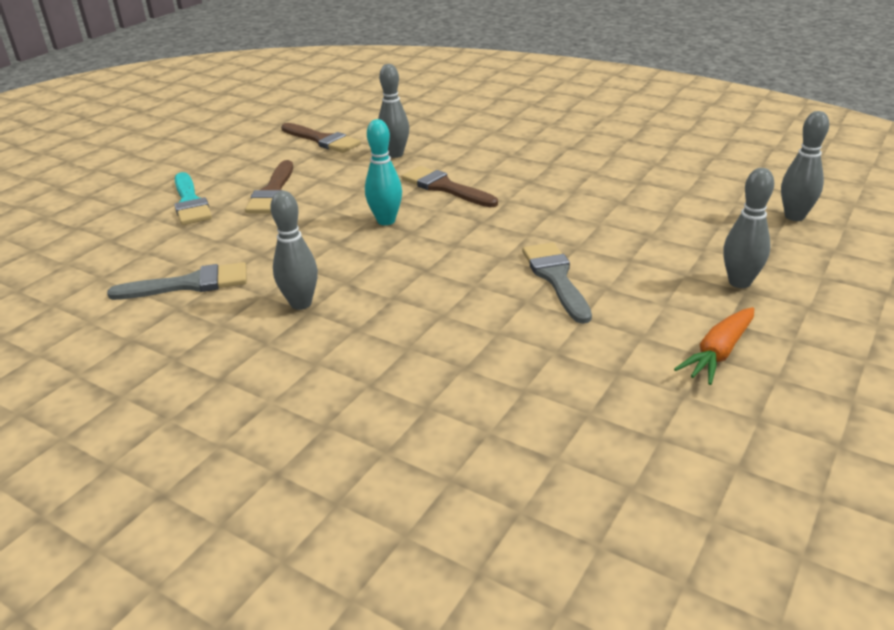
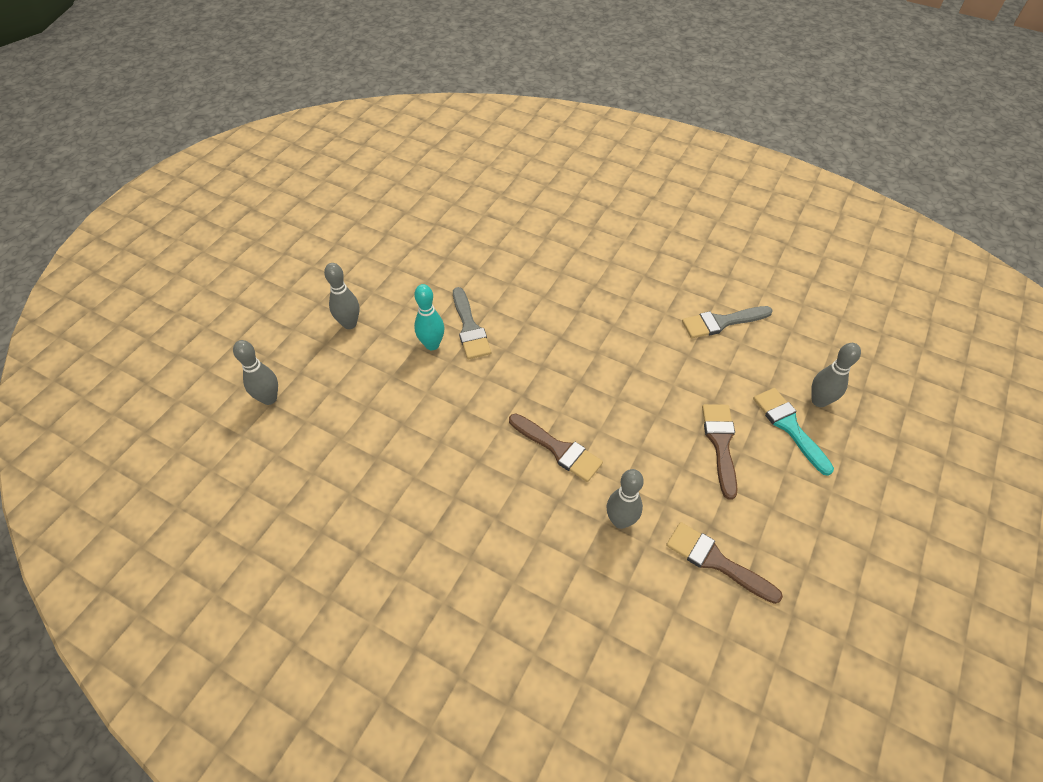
camera: 175 degrees right, 20 degrees up
(301, 303) = (636, 305): grey bowling pin -> grey bowling pin (819, 401)
(386, 221) = (602, 396): turquoise bowling pin -> turquoise bowling pin (432, 344)
(718, 353) = (388, 269): orange carrot -> none

